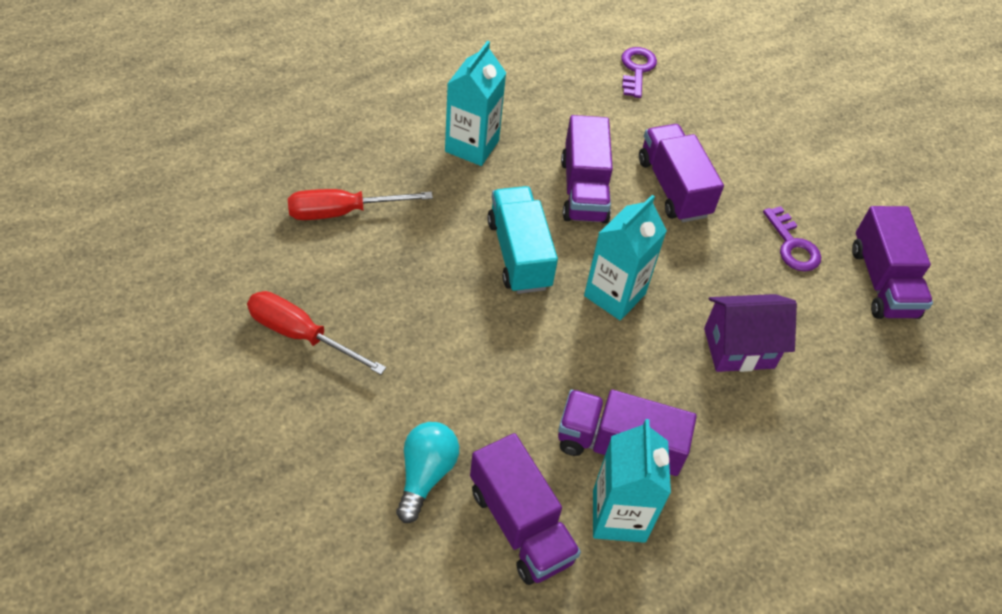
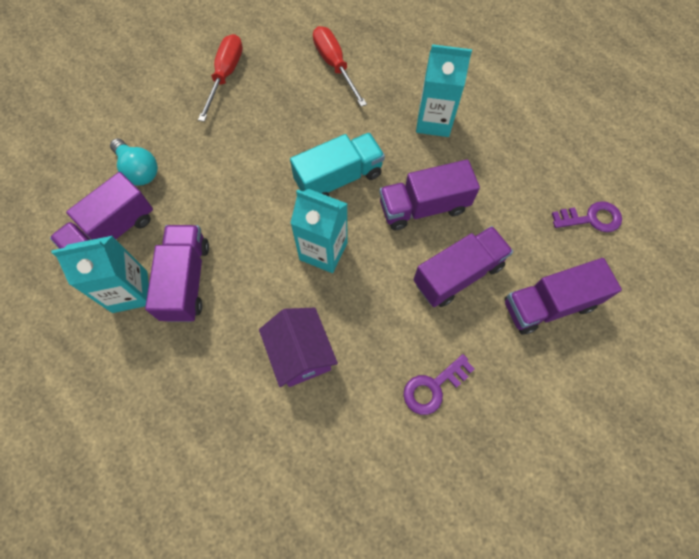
camera: 80 degrees right, 15 degrees up
(425, 475) = (138, 170): turquoise light bulb -> turquoise light bulb turned 45 degrees clockwise
(882, 282) = (421, 479): purple truck -> purple truck (548, 304)

